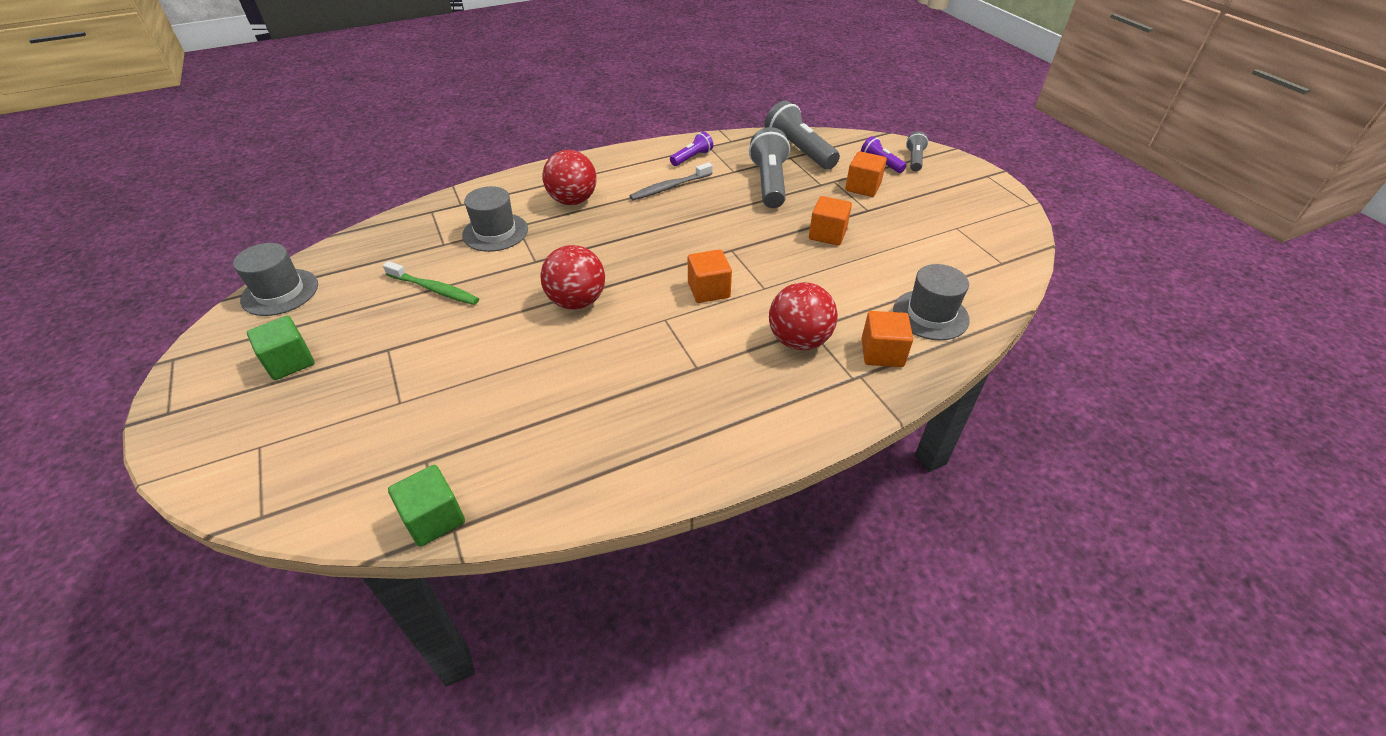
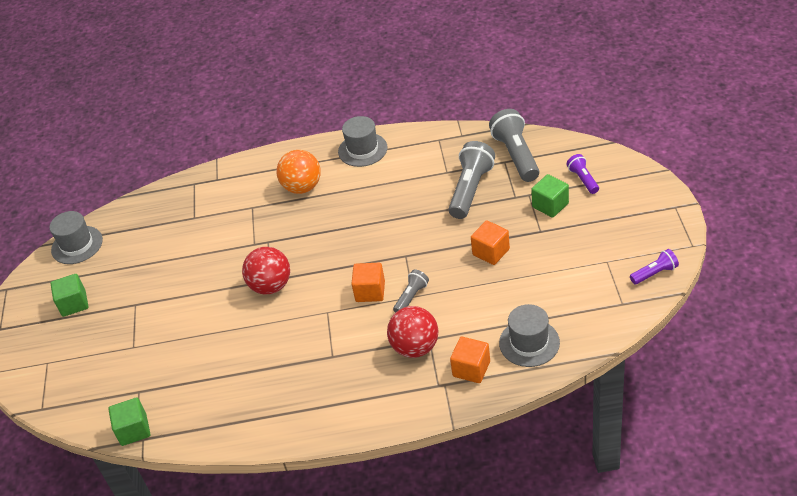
camera: 25 degrees right, 0 degrees up
(434, 289) = (177, 259): green toothbrush -> none
(495, 232) = (234, 211): grey hat -> grey hat (362, 150)
(573, 200) = (302, 187): red ball -> orange ball
(669, 187) = (385, 183): grey toothbrush -> none
(692, 158) = (418, 152): purple flashlight -> purple flashlight (654, 273)
(863, 187) = (550, 205): orange cube -> green cube
(914, 159) = (617, 179): grey flashlight -> grey flashlight (411, 297)

